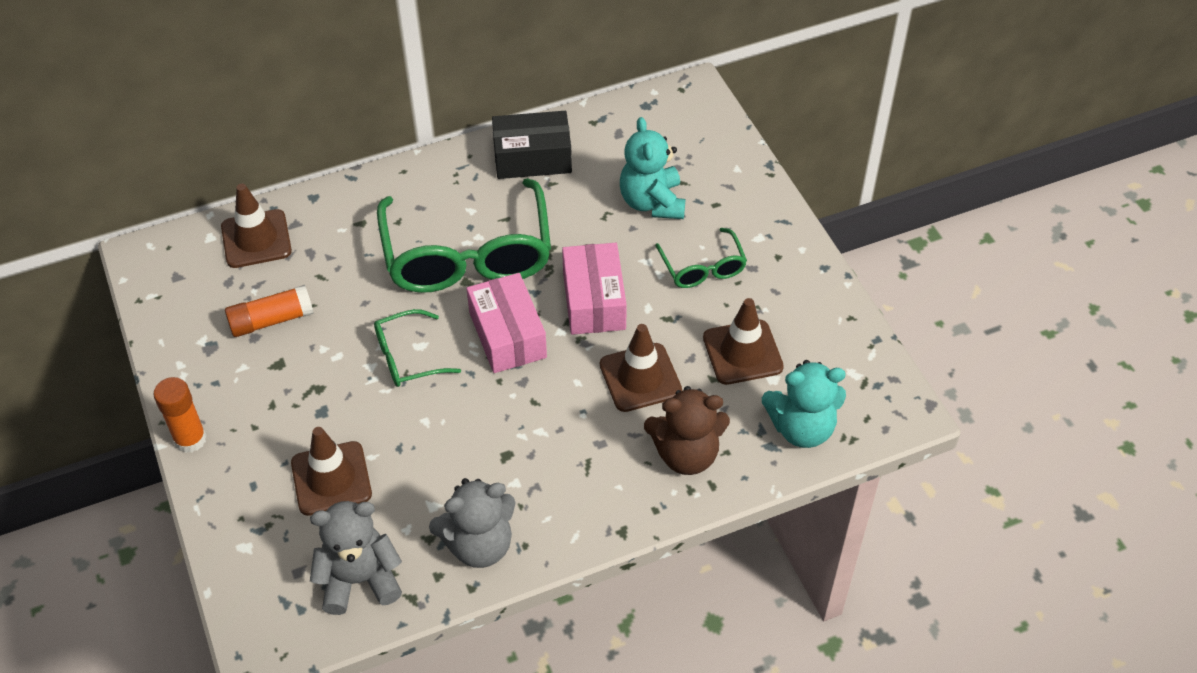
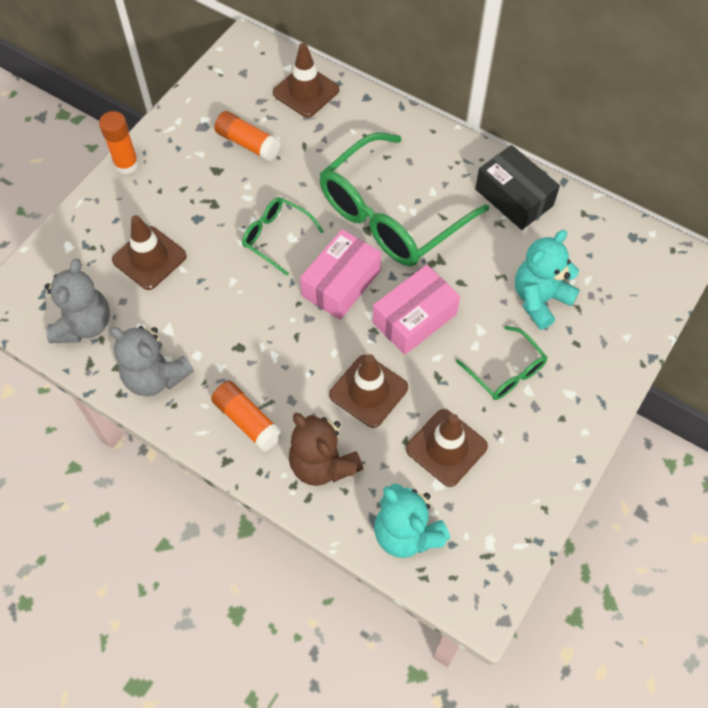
camera: 55 degrees right, 10 degrees up
(359, 580) = (84, 324): grey teddy bear -> grey teddy bear turned 60 degrees clockwise
(593, 491) = (247, 420): none -> orange glue stick
(702, 267) = (506, 371): green glasses -> green glasses turned 75 degrees counterclockwise

